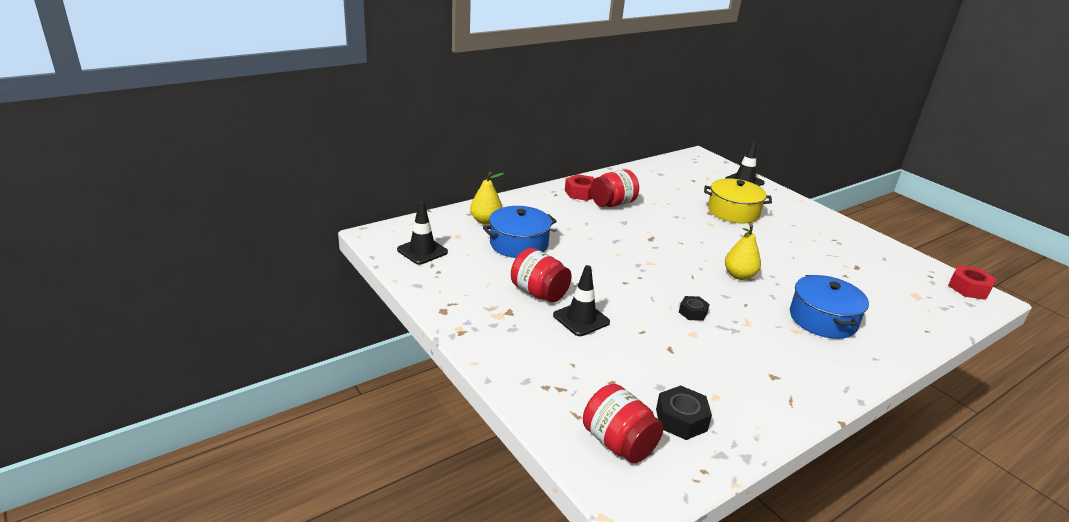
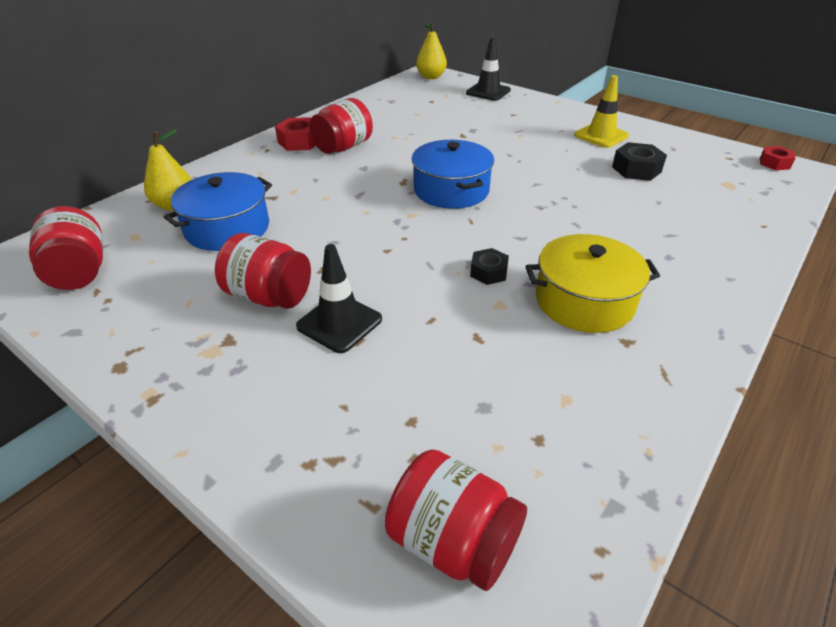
camera: 15 degrees left, 10 degrees up
(422, 251) = (79, 272): black traffic cone -> red jar
(681, 419) = (533, 458): black nut -> black nut (636, 169)
(733, 212) = (489, 128): yellow pot -> yellow pot (584, 301)
(739, 275) = (526, 206): yellow pear -> yellow pear (431, 77)
(822, 319) = (646, 241): blue pot -> blue pot (451, 190)
(826, 236) = (601, 135): none -> yellow traffic cone
(969, 288) = (774, 163): red nut -> red nut, size x0.66

